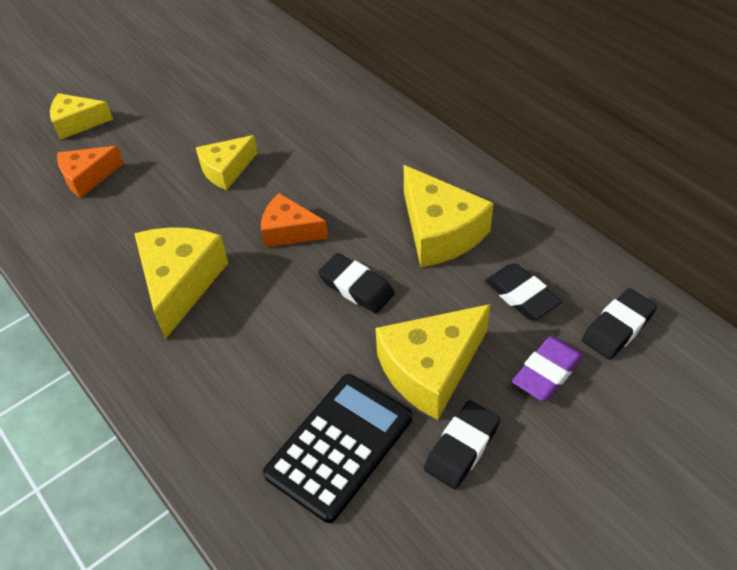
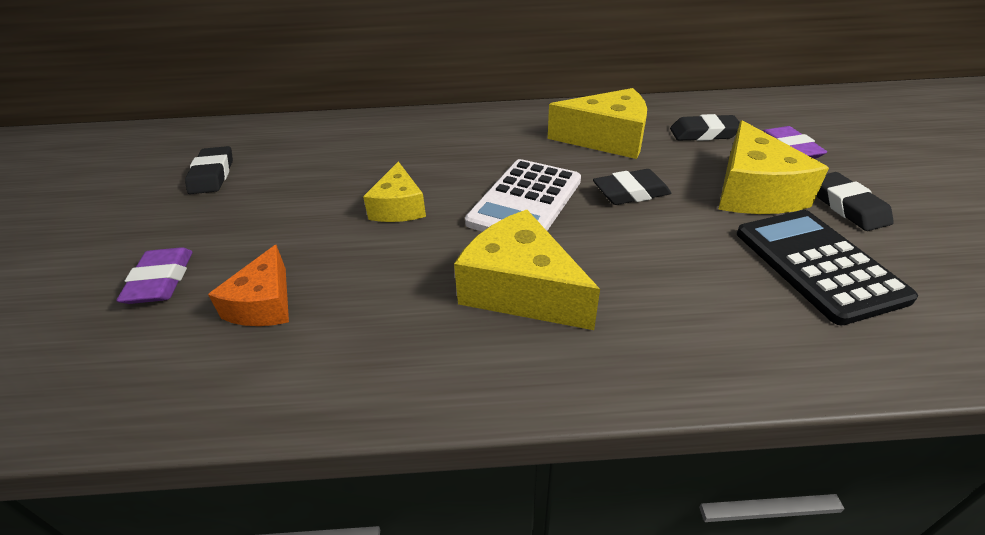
camera: 55 degrees left, 10 degrees down
(77, 123) = (161, 281): yellow cheese -> purple eraser
(289, 231) = (525, 201): orange cheese -> white calculator
(617, 327) = (762, 115): black eraser -> black eraser (212, 175)

